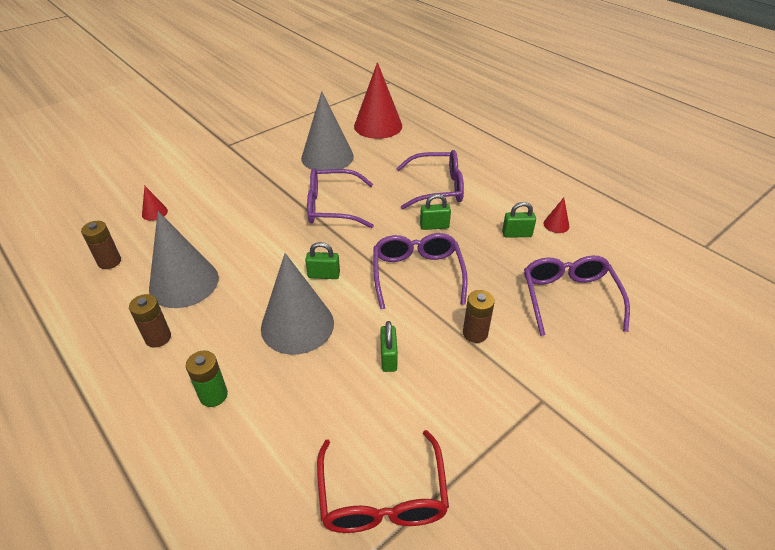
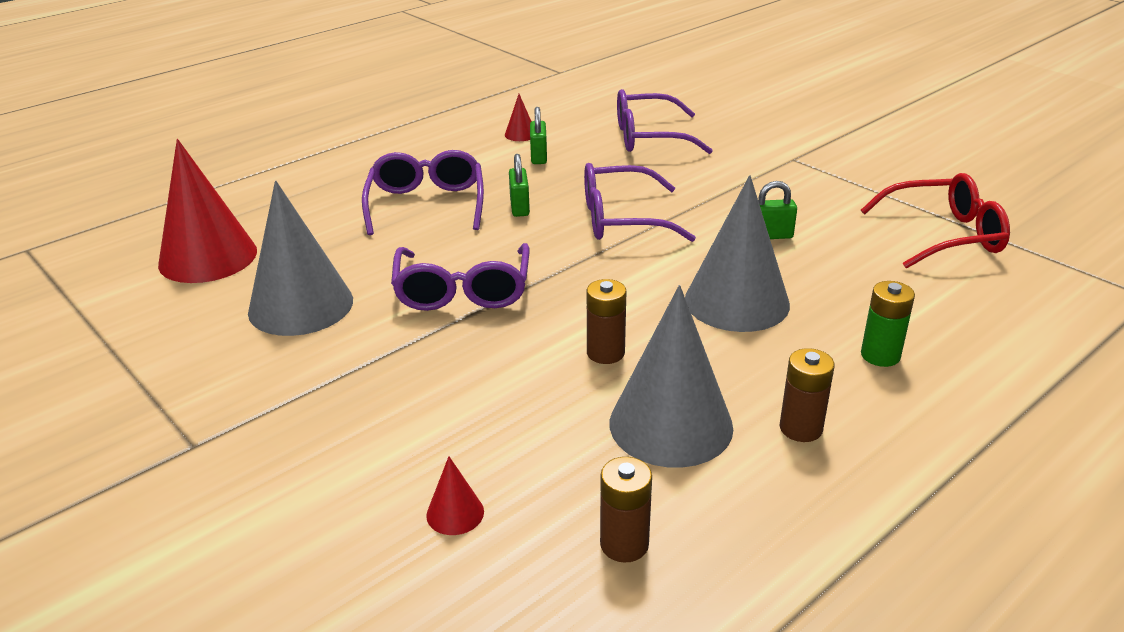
camera: 90 degrees left, 10 degrees down
(324, 275) = (632, 288): green padlock -> none
(475, 333) = (715, 186): brown battery -> brown battery (605, 353)

